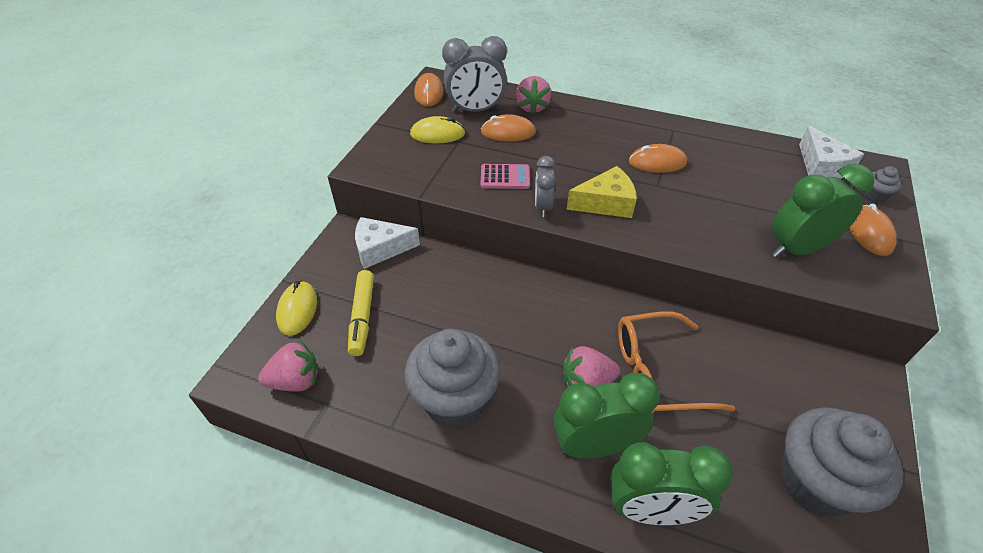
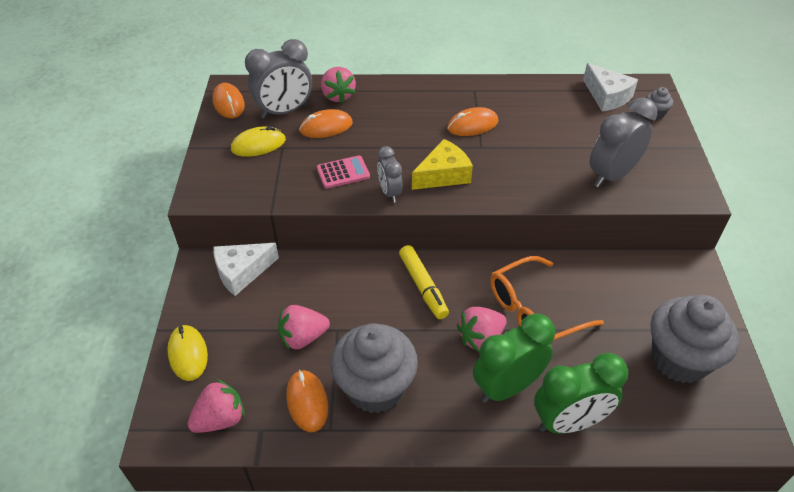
camera: 20 degrees left, 0 degrees up
(362, 317) = (255, 341): yellow marker -> yellow marker (423, 286)
(408, 326) = (303, 337): none -> pink strawberry
(797, 249) = (612, 175): green clock -> grey clock
(869, 233) = (661, 147): orange mouse -> orange mouse (307, 402)

